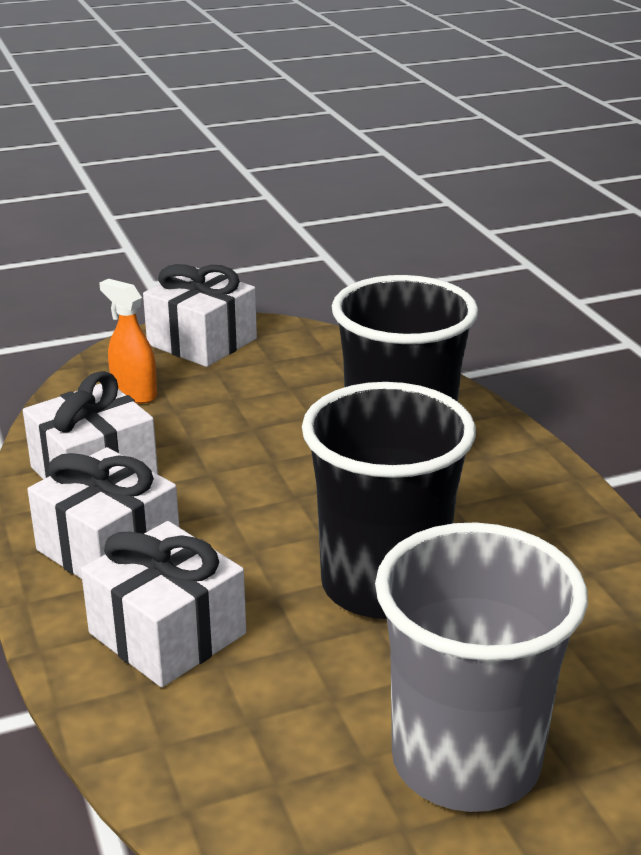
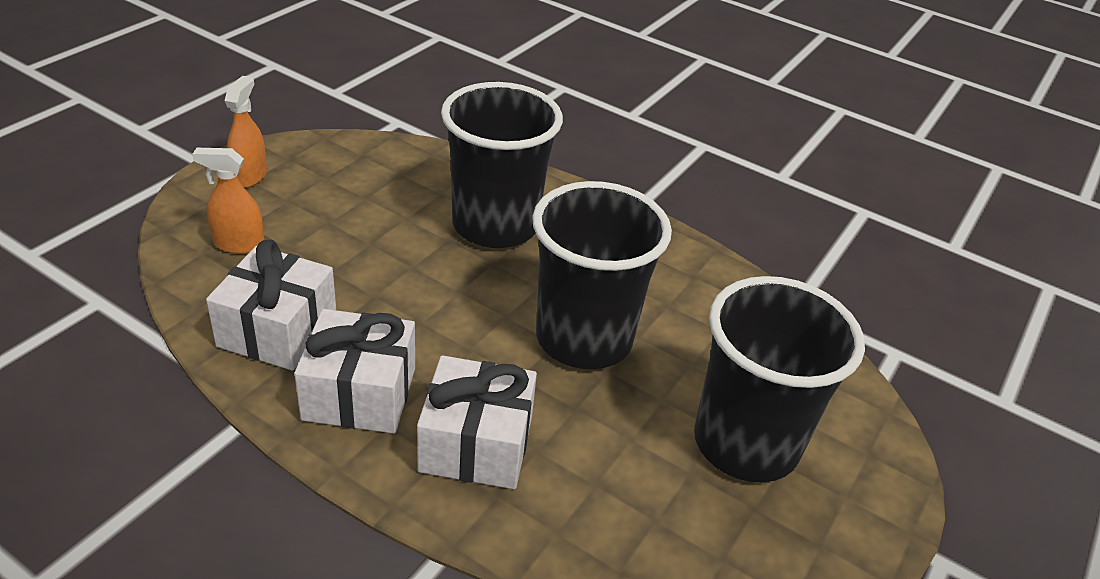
camera: 40 degrees left, 10 degrees up
(202, 342) = (250, 176): white gift -> orange spray bottle
(465, 761) = (745, 443): grey cup -> black cup

